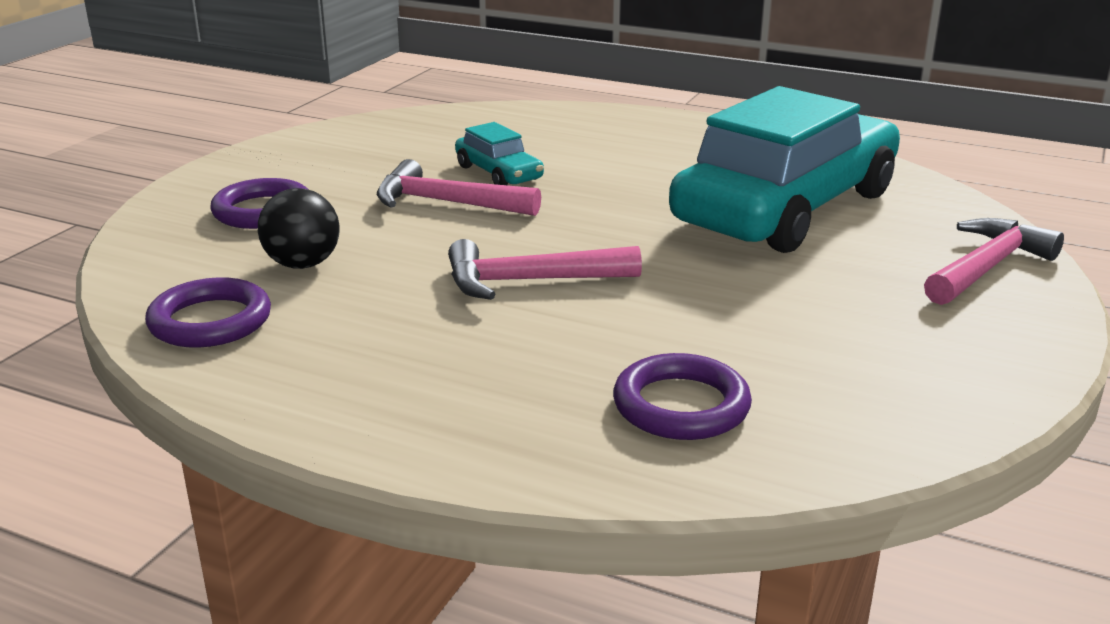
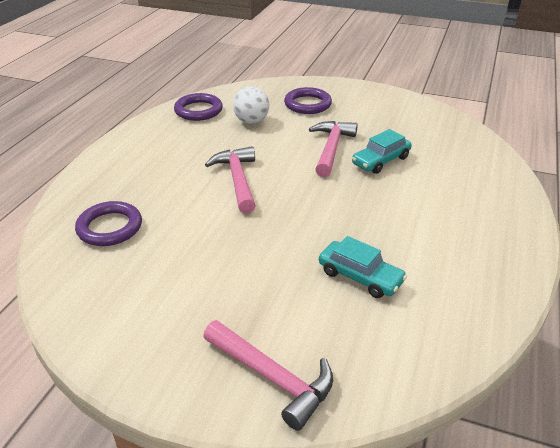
camera: 85 degrees right, 10 degrees up
(303, 264) = (251, 121): black ball -> white ball
(786, 208) = (360, 277): turquoise car -> turquoise car, size x0.41

